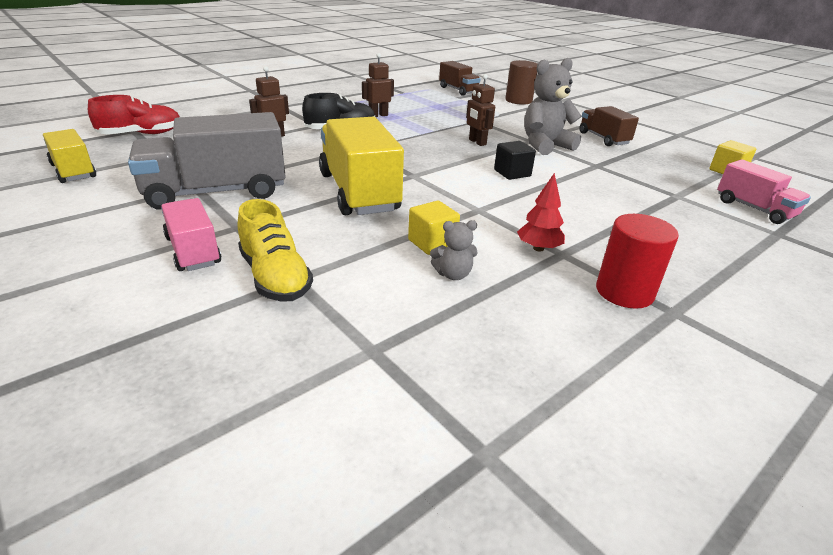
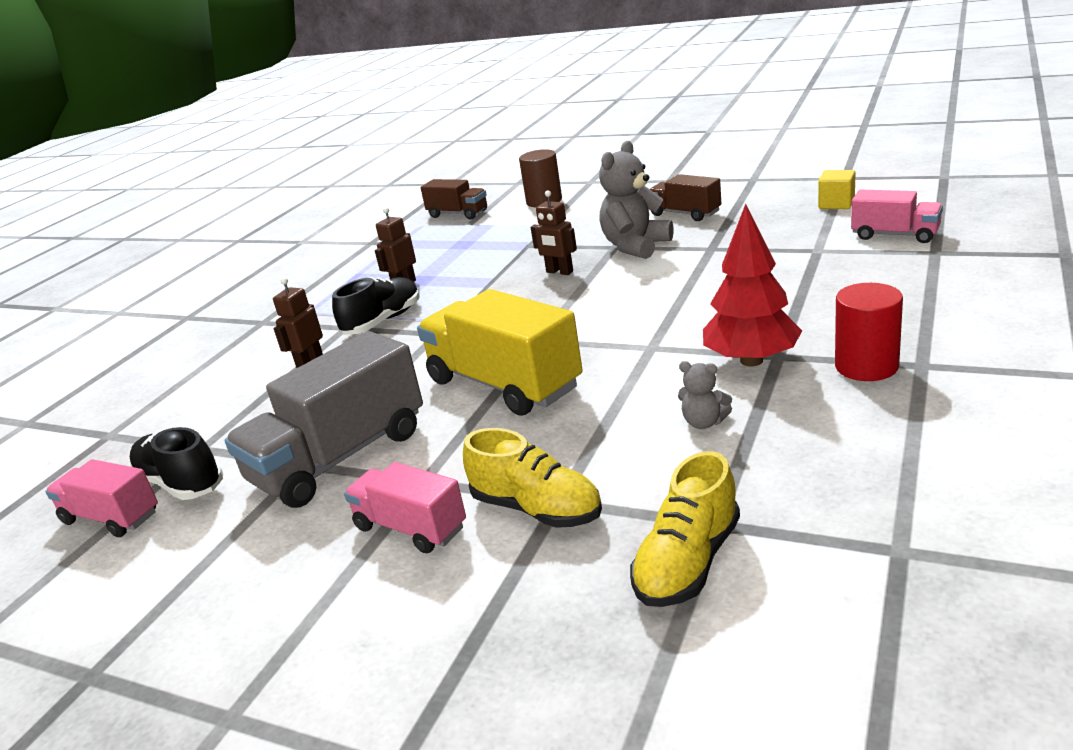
camera: 20 degrees left, 5 degrees down
(73, 171) = (111, 517): yellow truck -> pink truck
(127, 169) = (181, 483): none -> black shoe
(141, 134) = (127, 435): red shoe -> none
(318, 368) = (688, 562): none -> yellow shoe
(432, 243) = (647, 402): yellow cube -> none
(453, 274) = (704, 422): grey teddy bear -> grey teddy bear turned 60 degrees clockwise
(512, 173) = (638, 293): black cube -> none
(538, 248) = (751, 360): red tree -> red tree, size x1.79

